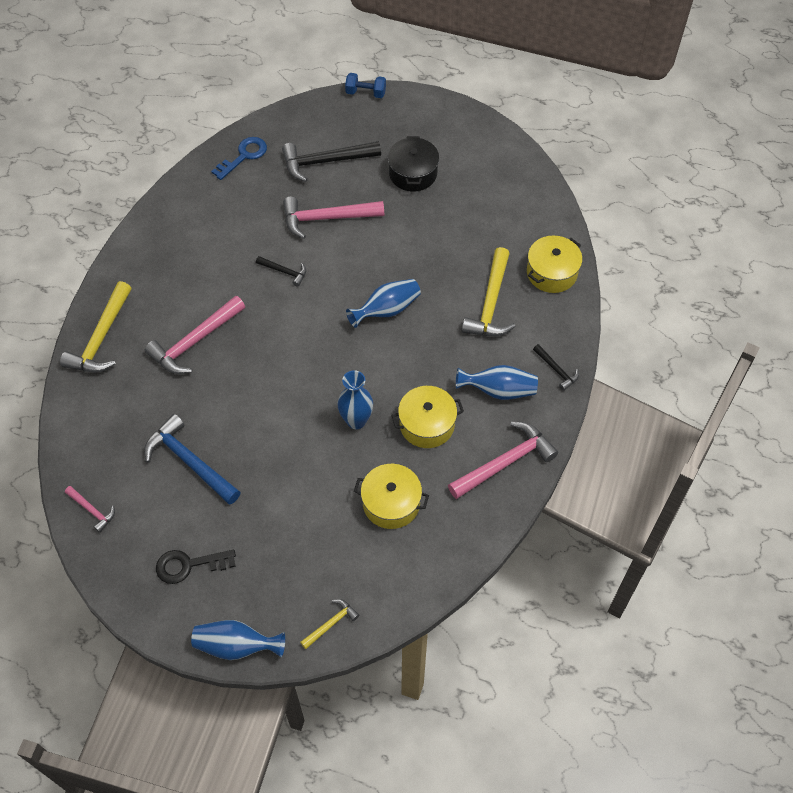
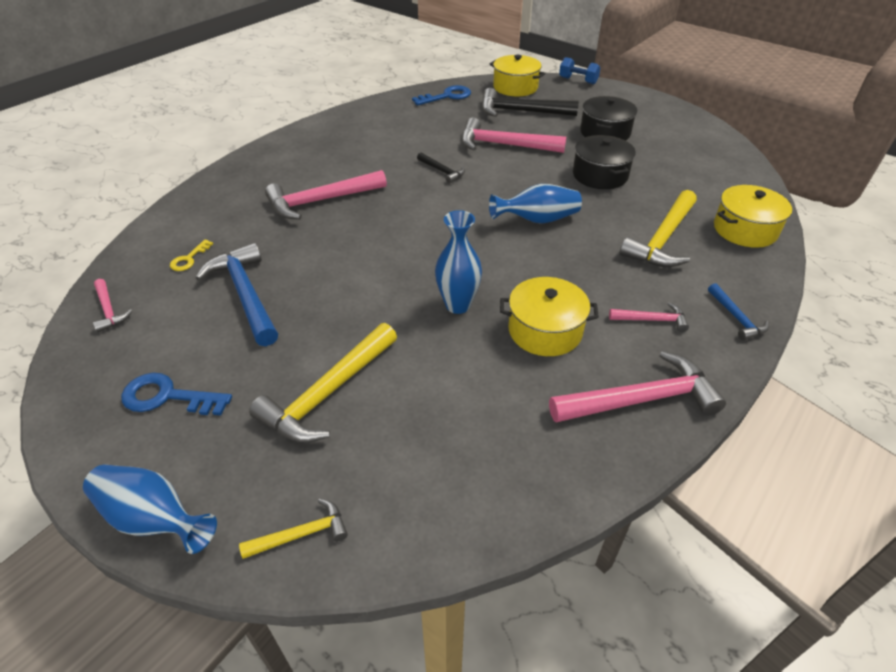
camera: 20 degrees right, 15 degrees down
(101, 338) = (235, 179): yellow hammer -> yellow hammer (328, 393)
(121, 441) = (189, 259): none -> yellow key
(188, 565) = (167, 397): black key -> blue key
(391, 503) = (463, 403): yellow pot -> yellow pot (515, 87)
(423, 237) = (600, 175): none -> black pot
(498, 390) = (651, 320): blue vase -> pink hammer
(556, 370) = (736, 317): black hammer -> blue hammer

